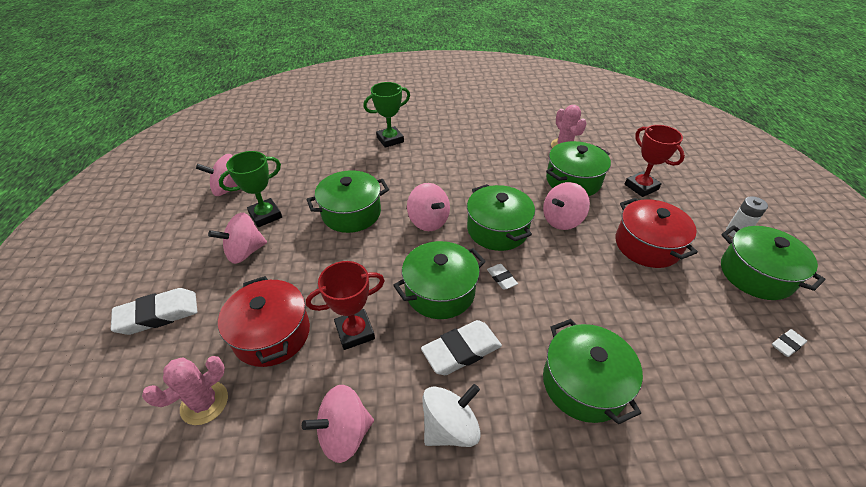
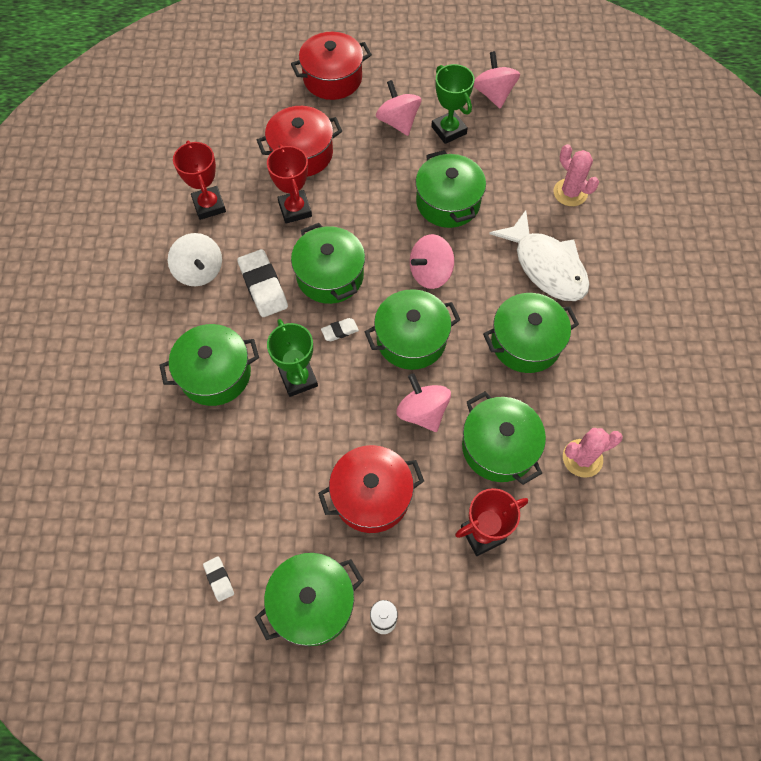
camera: 95 degrees right, 20 degrees up
(158, 315) = (332, 78): white eraser -> red pot
(204, 403) = (249, 122): pink cactus -> pink cactus (570, 192)
(344, 433) = (209, 205): pink spinning top -> red trophy
(390, 139) = (593, 240): green trophy -> green trophy (298, 379)
(415, 160) = (546, 266): none -> white fish
(484, 169) = (525, 342): none -> green pot

